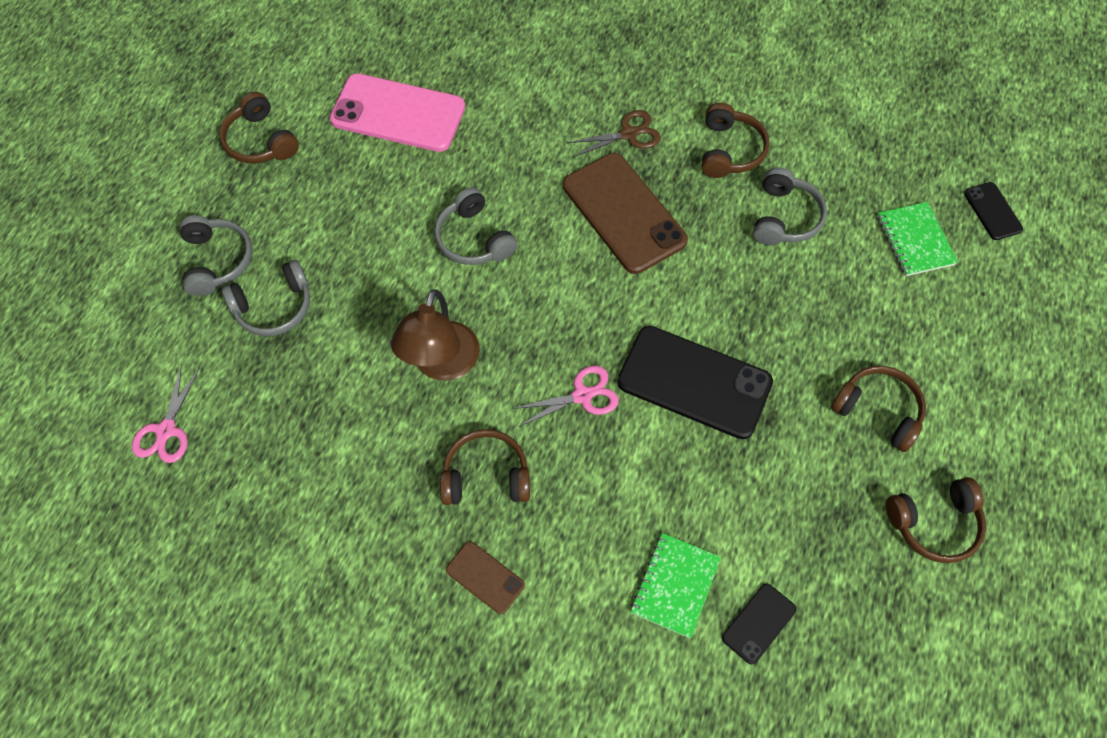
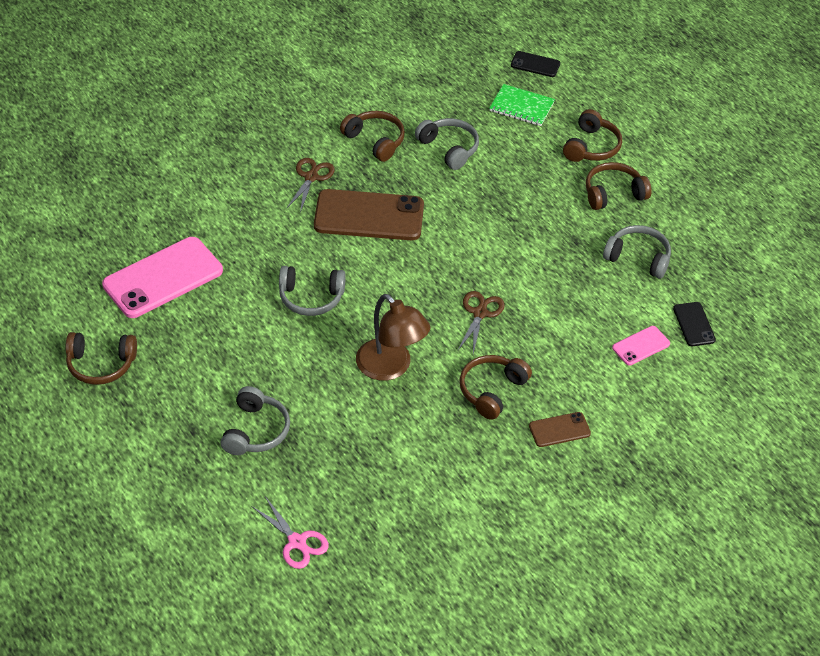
camera: 55 degrees left, 15 degrees down
(217, 260) = (182, 443): grey headphones -> grey headphones (638, 258)
(582, 395) = (480, 313): pink scissors -> brown scissors
(675, 585) = (641, 346): green notebook -> pink phone
(694, 382) = (520, 257): black phone -> none
(934, 524) = (700, 216): brown headphones -> brown headphones (591, 147)

